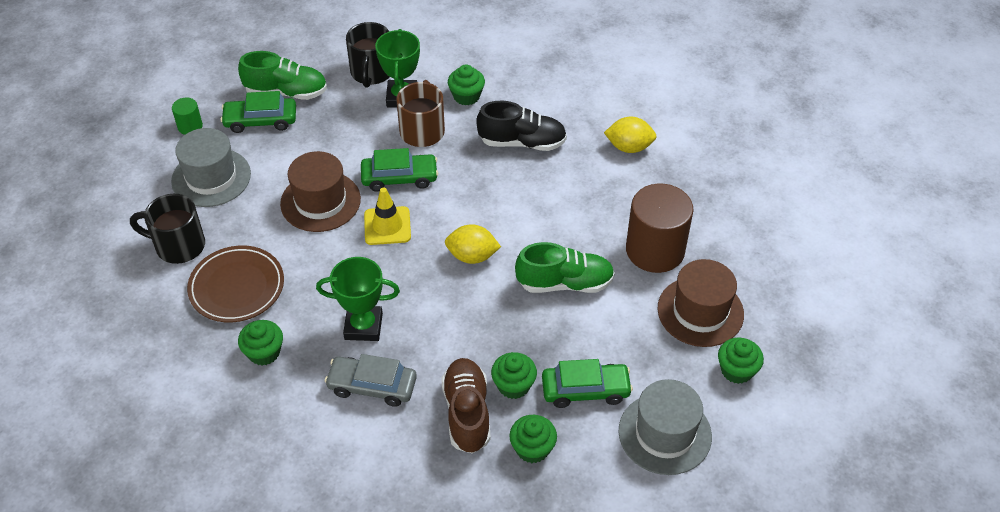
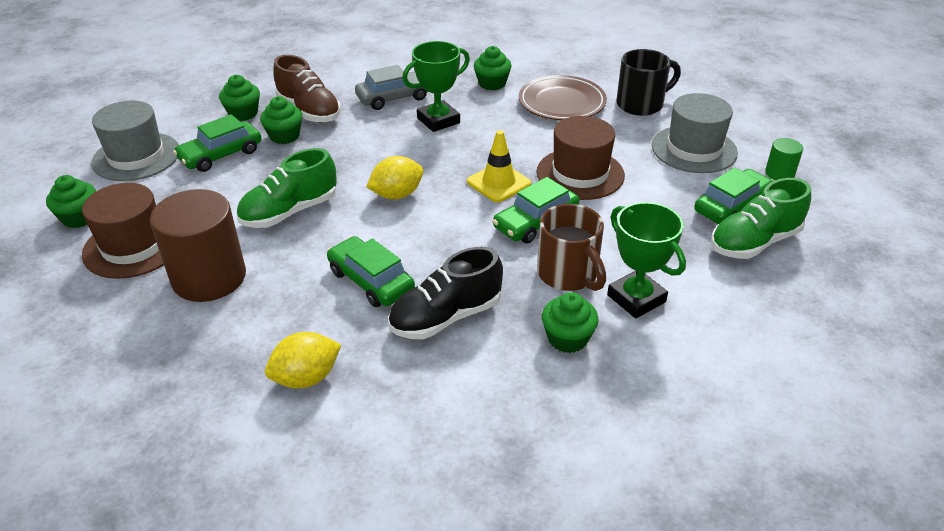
camera: 145 degrees right, 10 degrees down
(371, 73) = (706, 308): black mug -> none
(548, 190) = (371, 281): none -> green car

